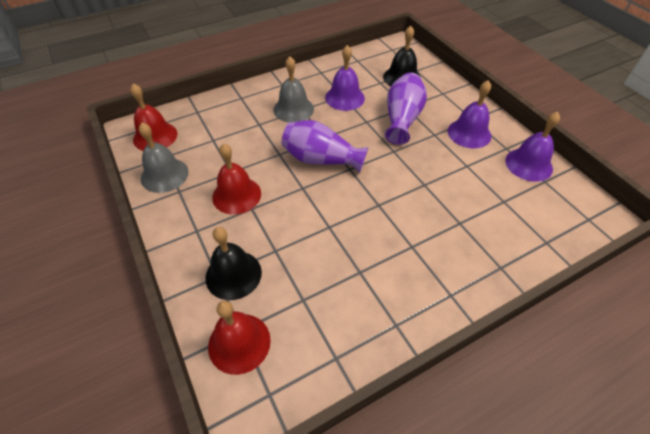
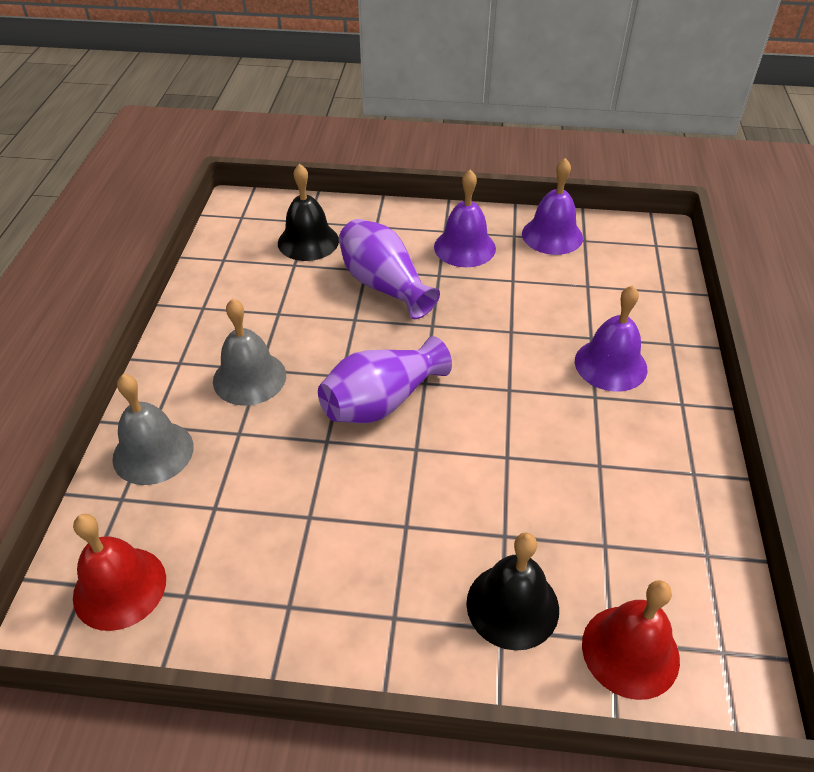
camera: 55 degrees left, 5 degrees down
(164, 175) = (232, 612): grey bell -> grey bell (153, 452)
(236, 195) = (365, 532): red bell -> none
(344, 98) = (285, 313): purple bell -> purple bell (610, 364)

